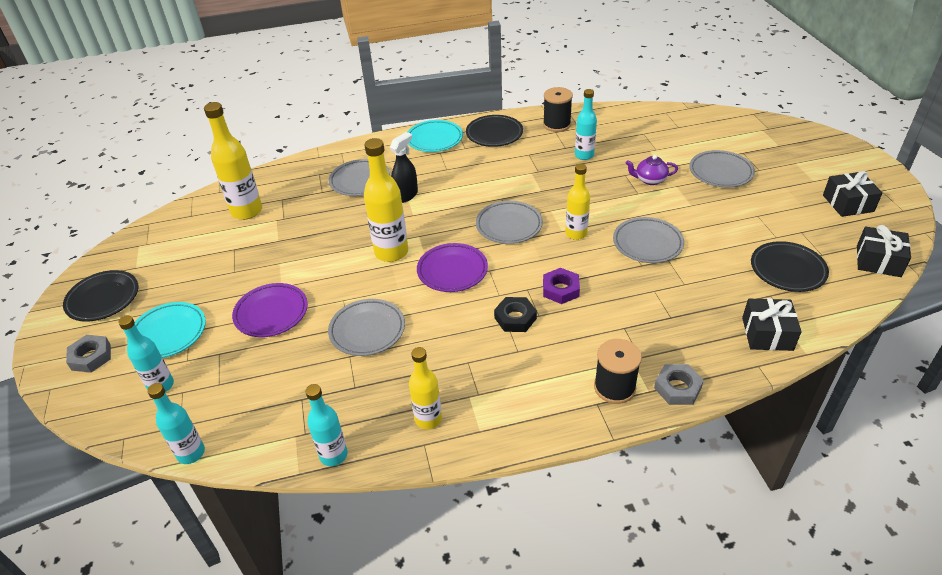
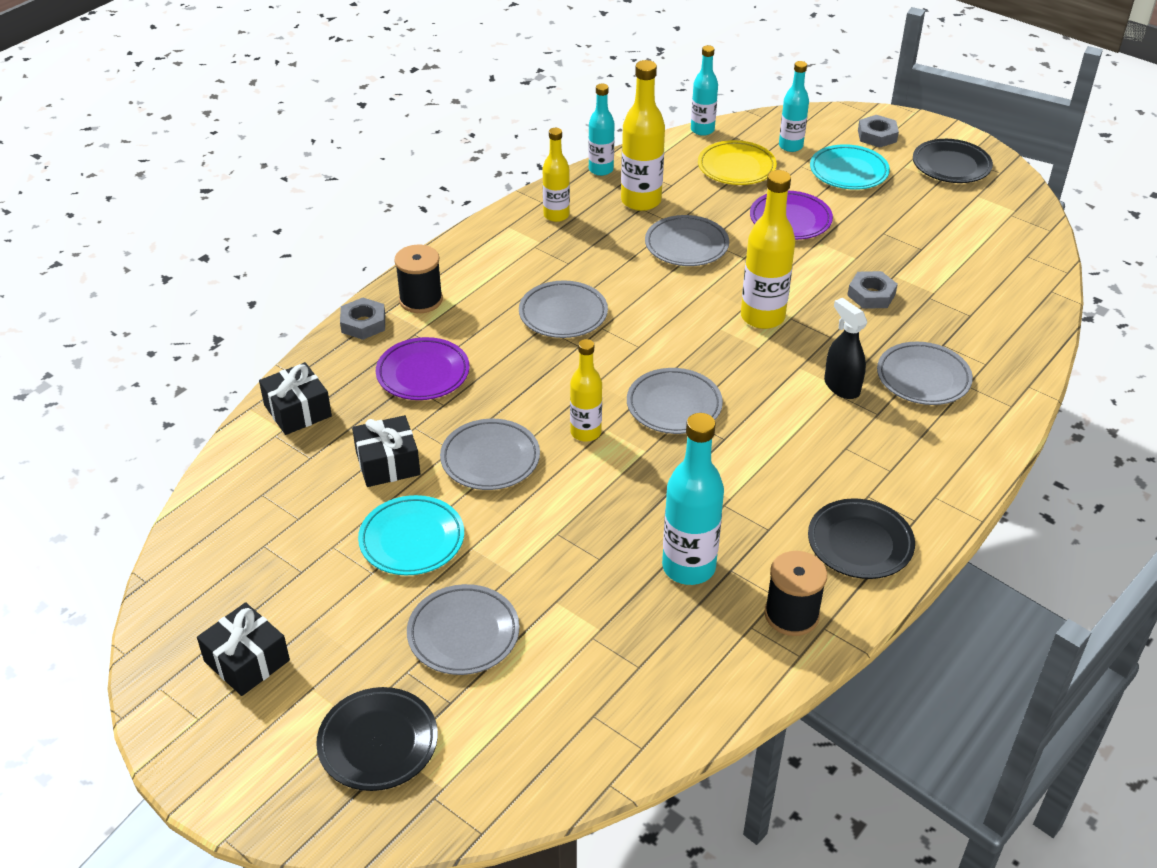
camera: 140 degrees right, 0 degrees up
(231, 387) = (736, 167): none -> yellow plate
(247, 211) = (980, 286): yellow bottle -> yellow bottle (641, 201)
(311, 235) = (871, 295): none -> grey nut
(406, 195) = (841, 386): black spray bottle -> black spray bottle turned 150 degrees clockwise
(434, 139) = (928, 489): turquoise plate -> turquoise plate (412, 540)
(452, 271) = (675, 328): purple plate -> purple plate (423, 373)
(515, 318) = (563, 314): black nut -> grey plate
(560, 289) = (544, 360): purple nut -> none
(584, 155) = (688, 567): turquoise bottle -> turquoise bottle, size x1.57
(650, 180) = (557, 566): purple teapot -> none
(787, 270) = (301, 500): black plate -> black plate (378, 743)
(878, 261) = (187, 568): black gift -> black gift (388, 463)

